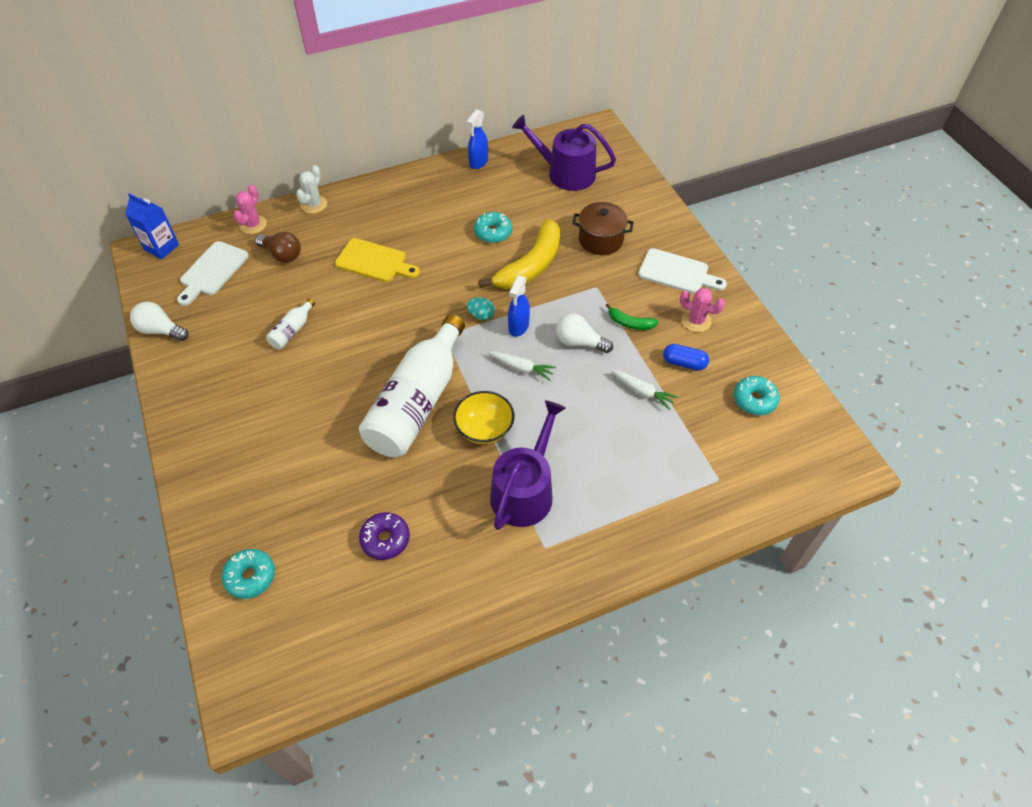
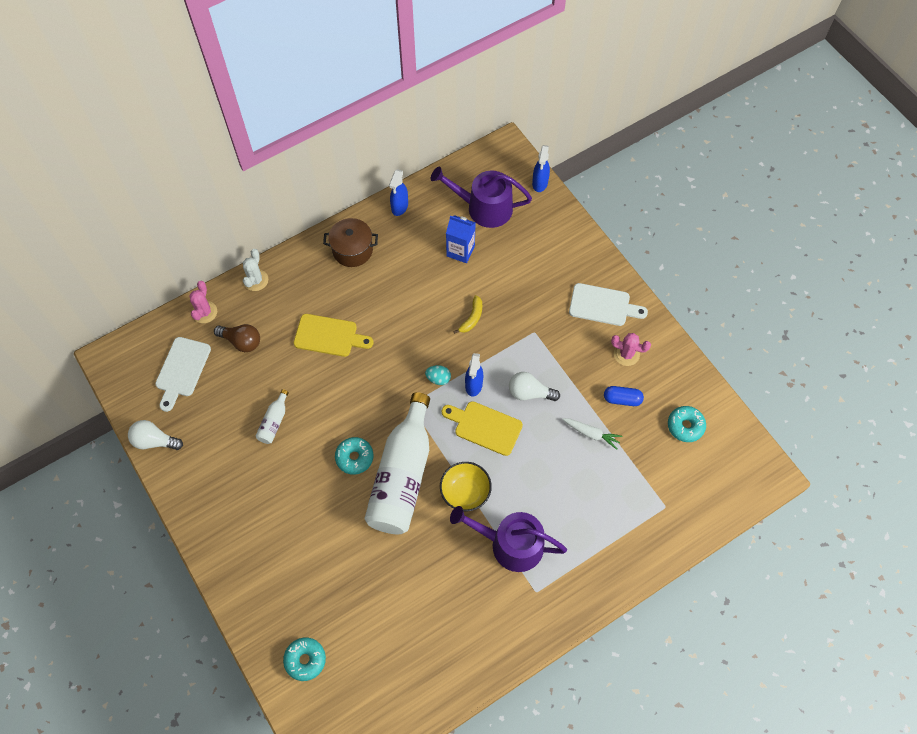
camera: 10 degrees left, 10 degrees up
(161, 247) = (126, 351): blue carton -> blue carton (460, 251)
(385, 539) = (406, 608): purple donut -> none
(493, 232) = (430, 286): turquoise donut -> turquoise donut (354, 457)
(521, 368) = (485, 427): white carrot -> yellow cutting board
(525, 491) = (510, 544): purple watering can -> purple watering can turned 90 degrees counterclockwise
(531, 265) = (472, 318): yellow banana -> yellow banana, size x0.46
(600, 240) = (529, 280): brown pot -> brown pot (352, 250)
(628, 160) = (540, 183): none -> blue spray bottle
(630, 323) = (570, 366): green banana -> none

